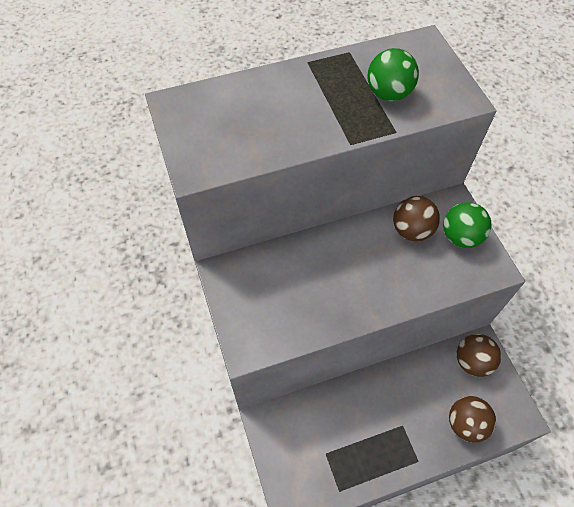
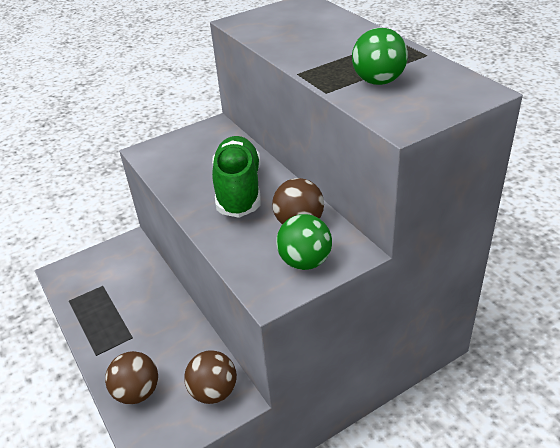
camera: 80 degrees right, 20 degrees down
(350, 267) = (238, 190): none -> green shoe

